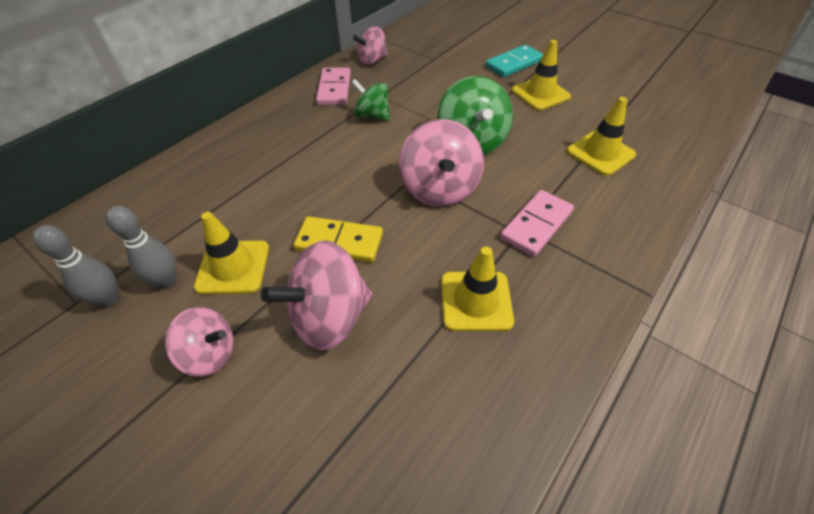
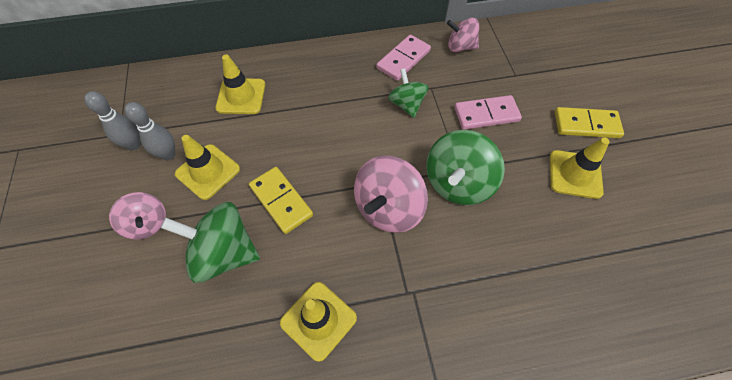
camera: 40 degrees right, 10 degrees up
(329, 317) = (224, 253): pink spinning top -> green spinning top
(514, 64) = (586, 125): turquoise domino -> yellow domino
(536, 225) = (427, 297): pink domino -> pink domino (486, 114)
(600, 153) = (561, 275): yellow traffic cone -> yellow traffic cone (241, 96)

